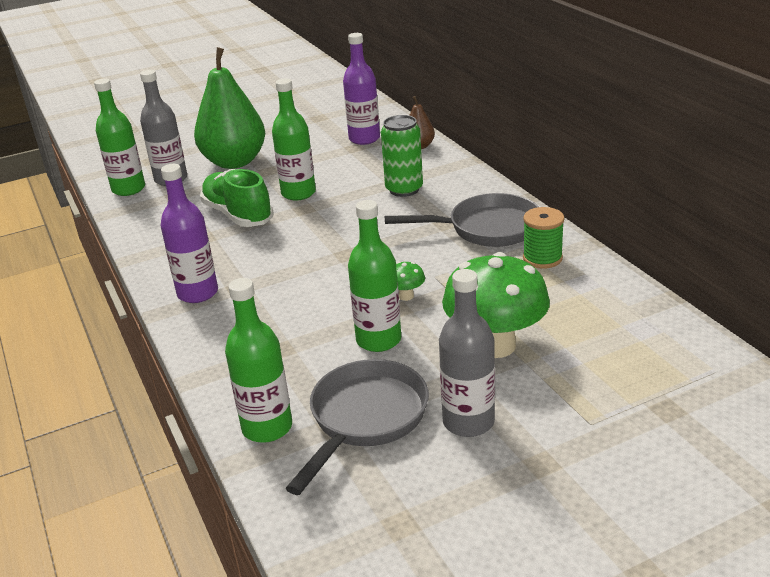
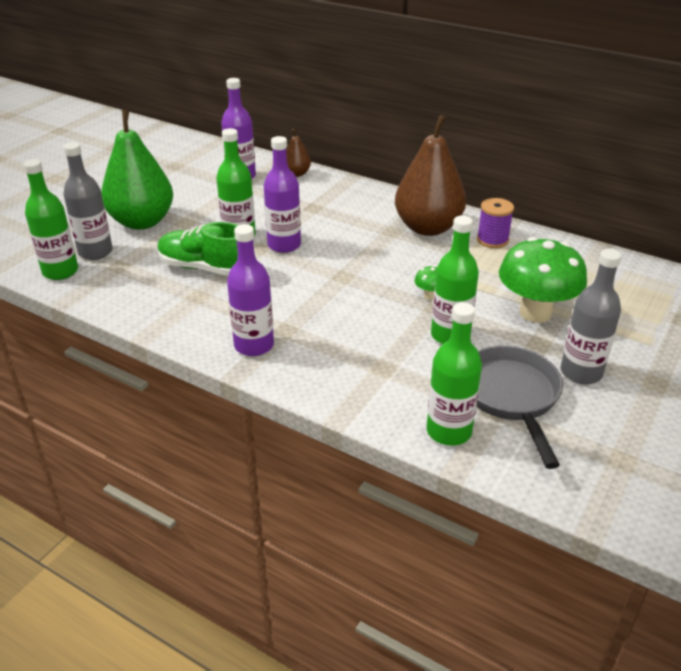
camera: 35 degrees left, 5 degrees up
(327, 211) = (284, 245): none -> purple bottle
(404, 189) = (327, 212): green can -> none
(487, 229) = (428, 228): grey pan -> brown pear
(542, 258) = (492, 240): green spool -> purple spool

